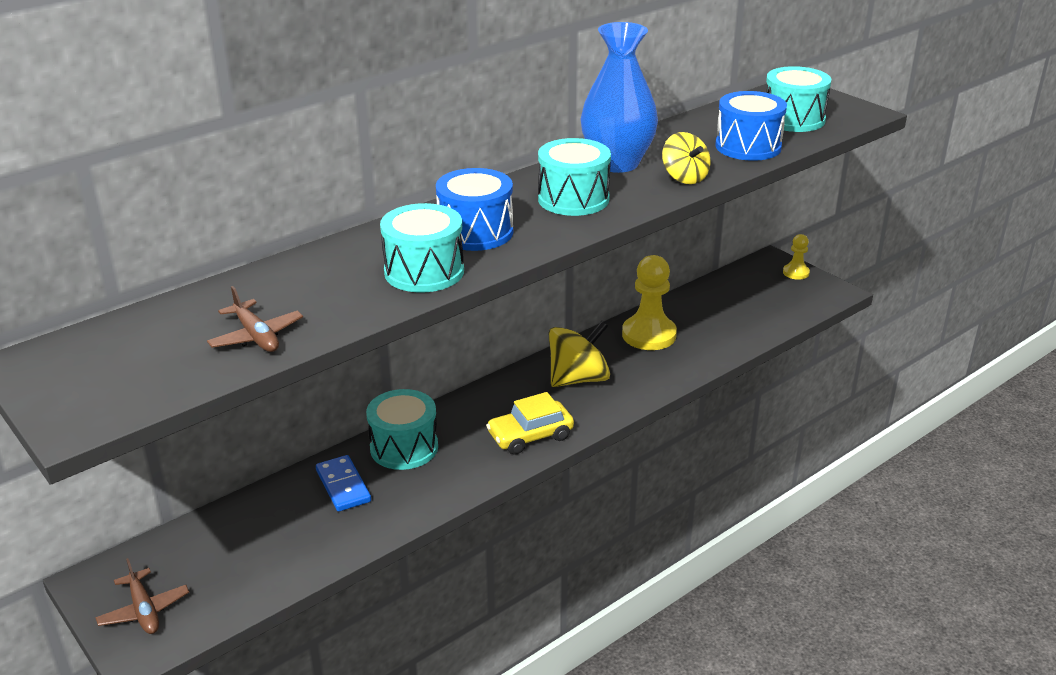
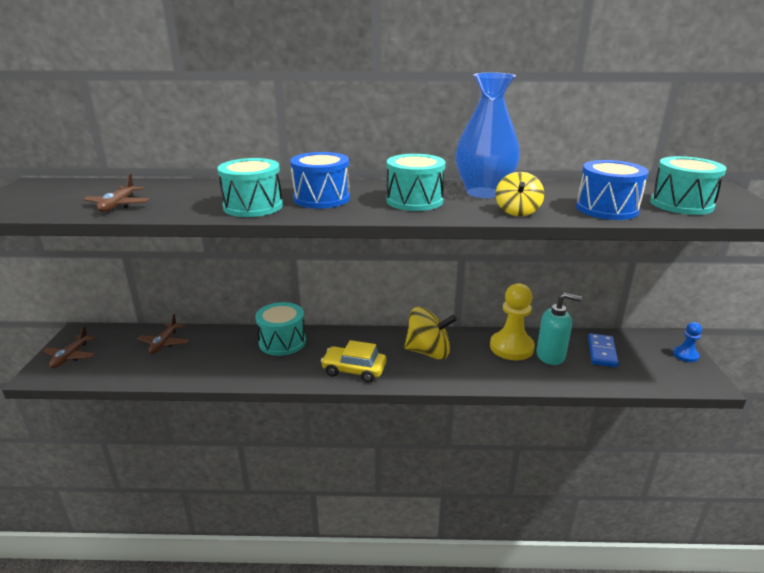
camera: 40 degrees right, 5 degrees down
(252, 526) = (164, 343): none -> brown plane
(343, 486) = (227, 346): blue domino -> blue domino (601, 352)
(692, 326) = (551, 356): none -> turquoise soap dispenser
(796, 273) = (685, 355): yellow pawn -> blue pawn

